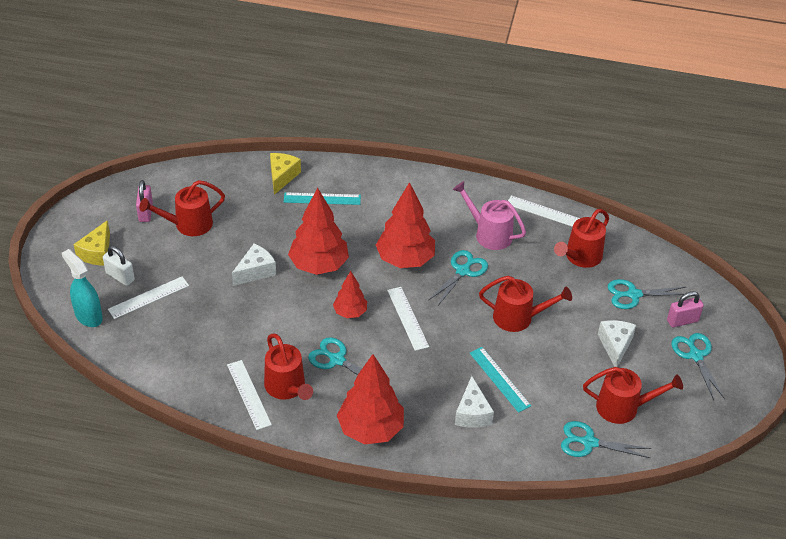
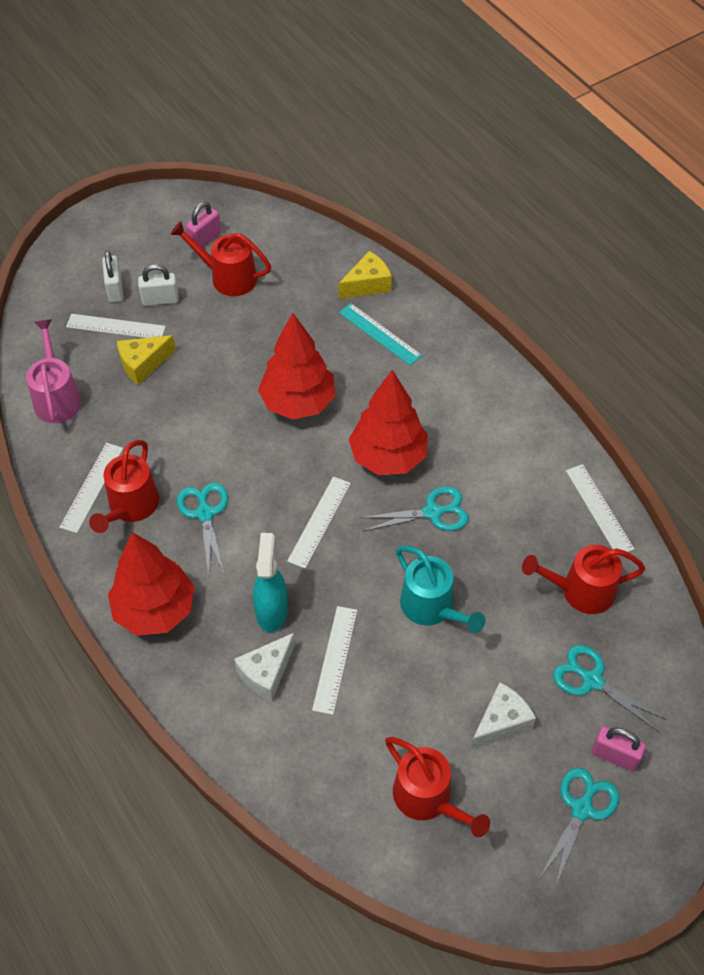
camera: 45 degrees right, 10 degrees up
(88, 316) = (49, 309): turquoise spray bottle -> turquoise spray bottle (271, 610)
(97, 253) = (122, 252): yellow cheese -> yellow cheese (143, 364)
(159, 264) = (160, 300): none -> white padlock
(255, 271) = (234, 367): white cheese -> none
(350, 312) = (272, 473): red tree -> none
(489, 234) = (508, 491): pink watering can -> pink watering can (57, 397)
(499, 379) = (335, 659): turquoise ruler -> white ruler
(518, 318) = (432, 608): red watering can -> turquoise watering can
(589, 442) = (346, 805): turquoise scissors -> none

